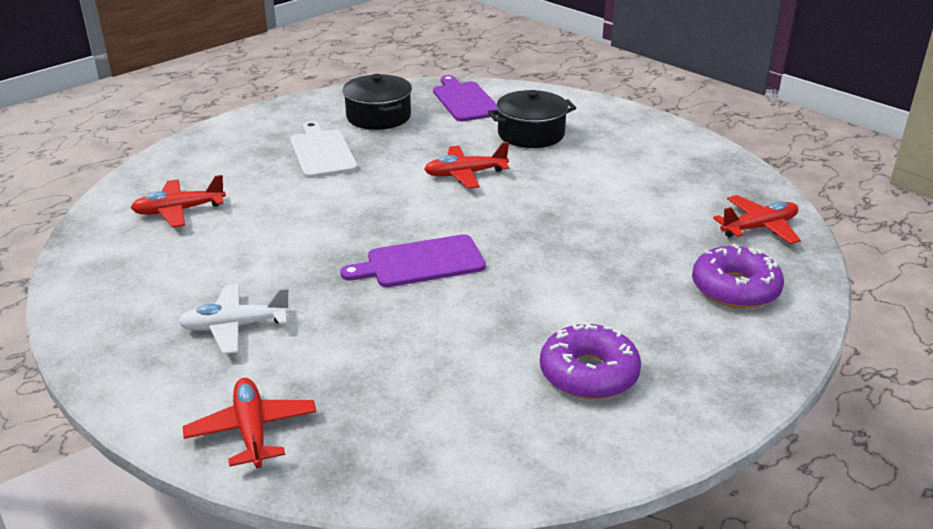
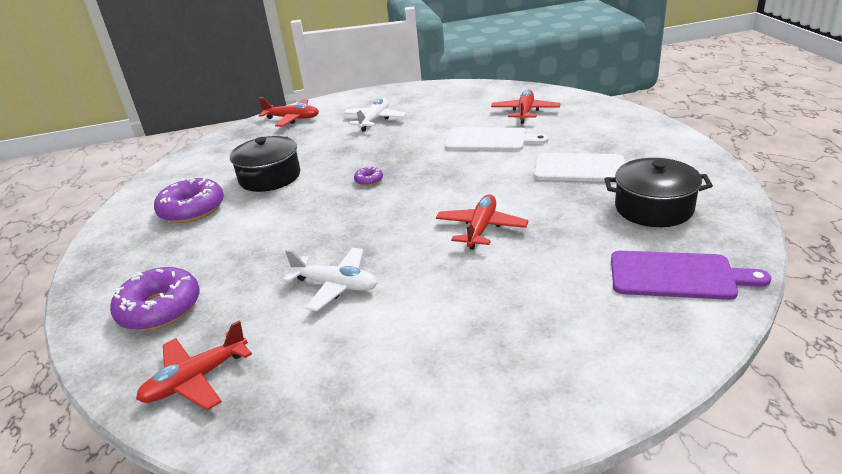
camera: 125 degrees right, 0 degrees up
(274, 214) = (489, 140): none -> white cutting board
(420, 262) = (369, 180): purple cutting board -> purple donut
(531, 134) = (542, 297): black pot -> black pot (270, 177)
(605, 213) = (335, 285): none -> white plane
(759, 228) = (196, 379): red plane -> red plane turned 45 degrees clockwise

